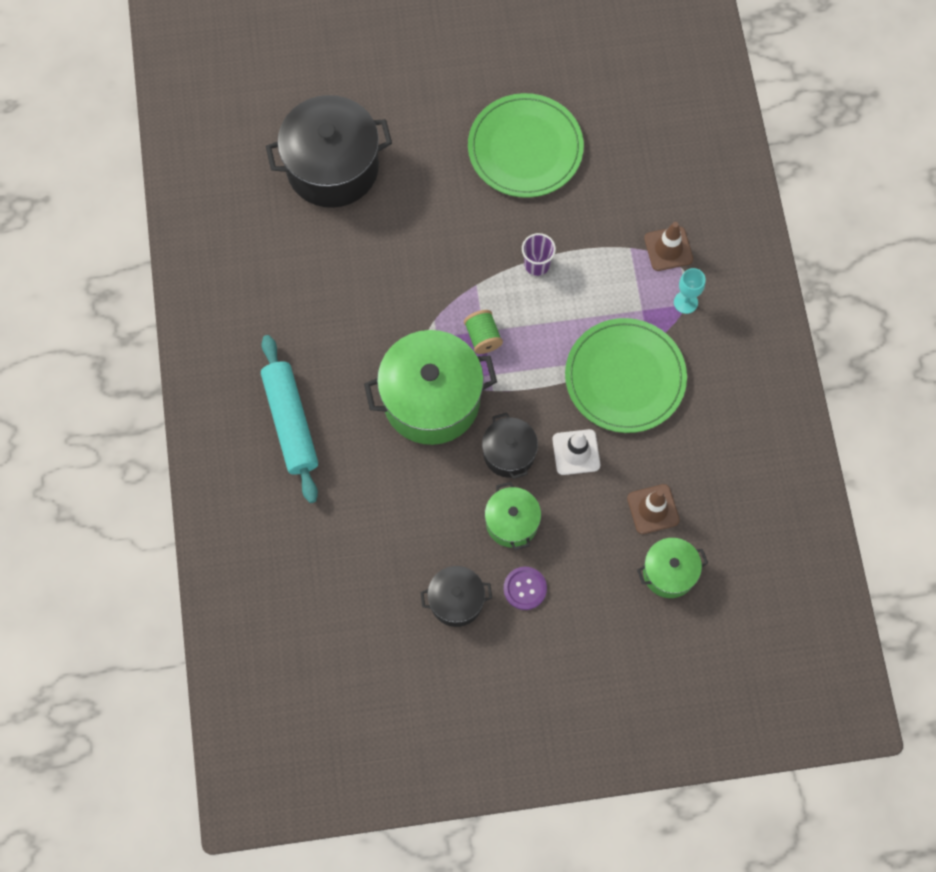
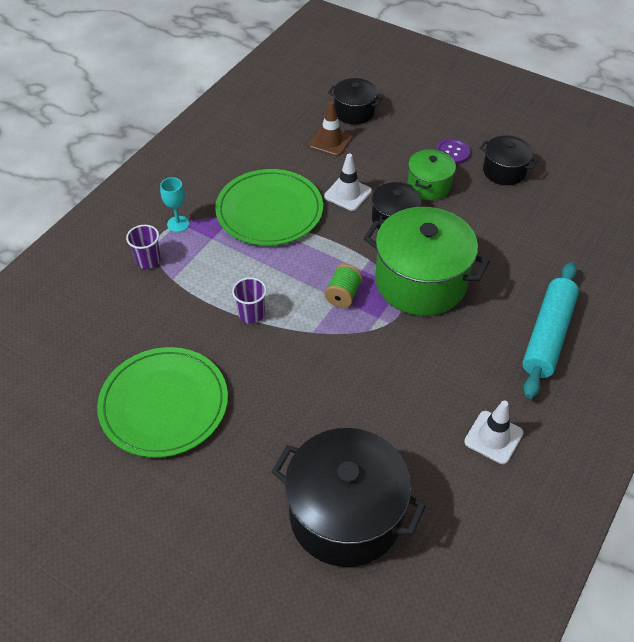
camera: 140 degrees left, 20 degrees down
(274, 297) = (493, 437): none -> white traffic cone
(668, 249) = (148, 261): brown traffic cone -> purple cup
(669, 572) = (354, 112): green pot -> black pot

